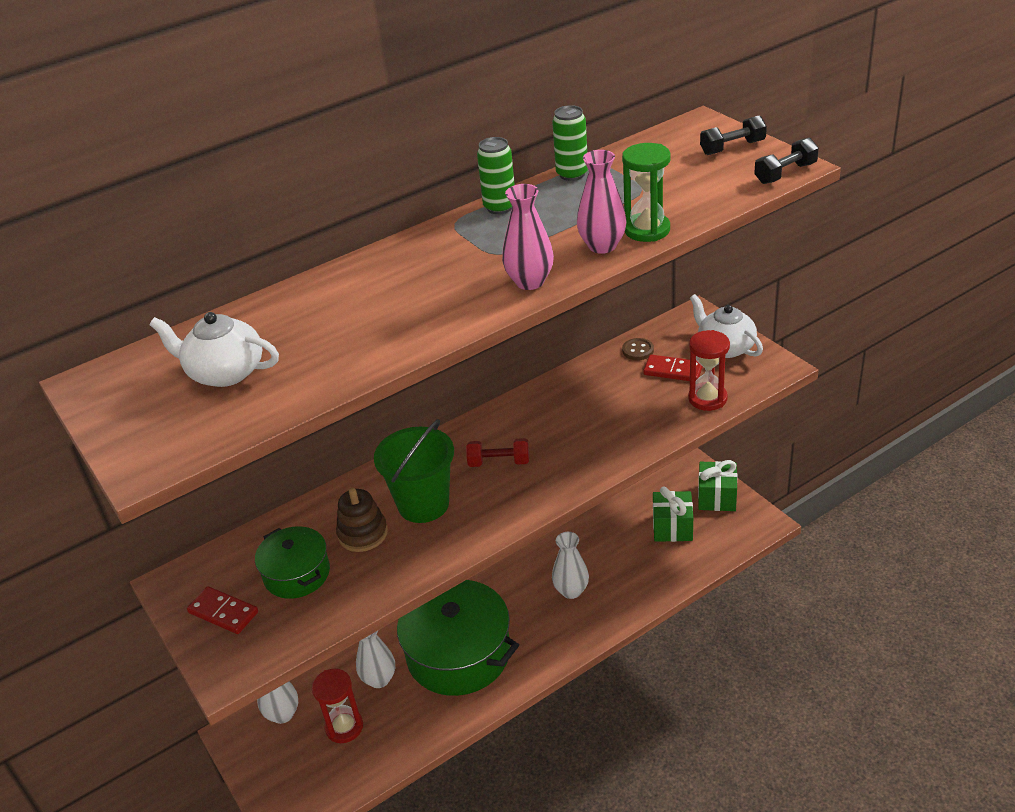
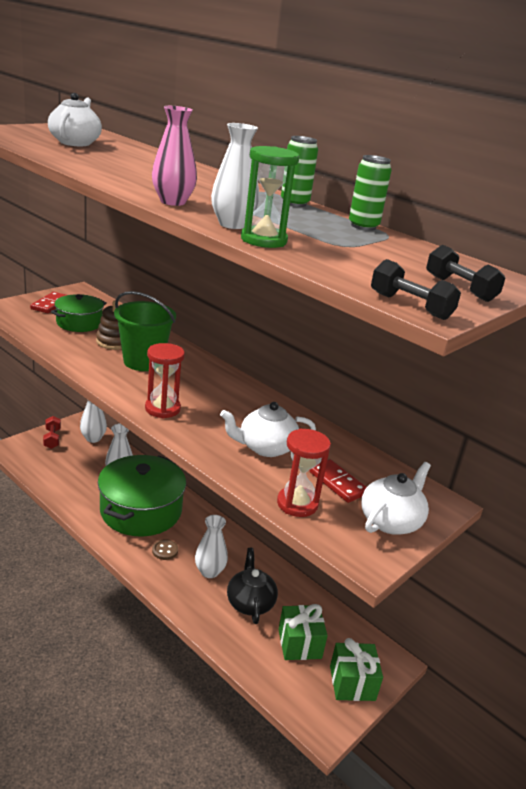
camera: 70 degrees right, 10 degrees down
(344, 727) = (79, 463): red hourglass -> red hourglass (162, 409)
(499, 462) = (191, 390): red dumbbell -> red dumbbell (52, 439)
(602, 246) = (232, 225): pink vase -> white vase
(616, 411) = (265, 447): none -> white teapot
(618, 560) = (250, 602): none -> black teapot
(638, 350) = (364, 462): brown button -> brown button (165, 550)
(673, 371) = (337, 483): red domino -> red domino turned 45 degrees counterclockwise

